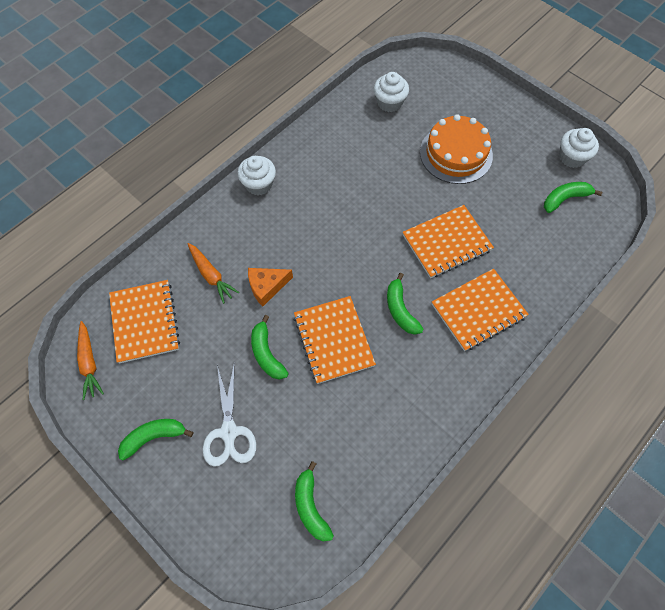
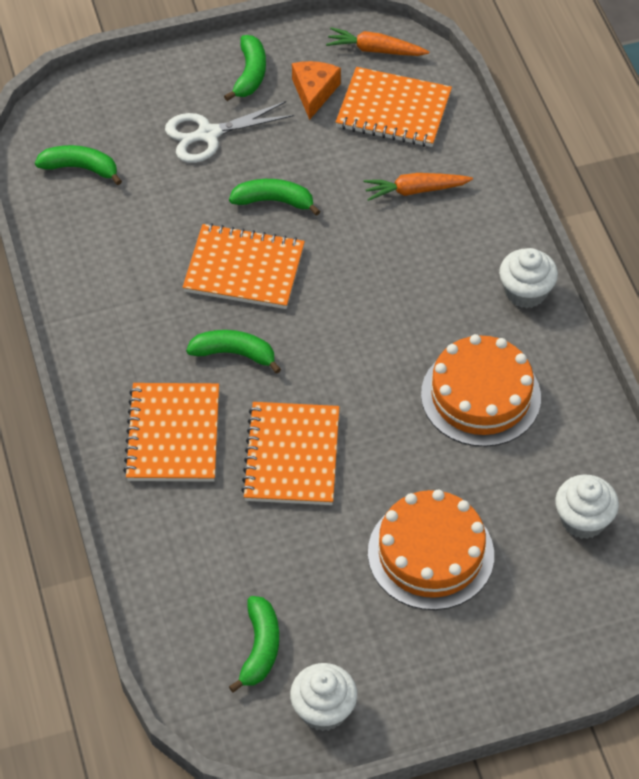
camera: 120 degrees right, 10 degrees down
(229, 432) = (208, 134): white scissors -> white scissors turned 45 degrees counterclockwise
(267, 287) = (361, 236): orange cheese -> orange cheese (314, 92)
(344, 174) = (480, 396): none -> orange cake

